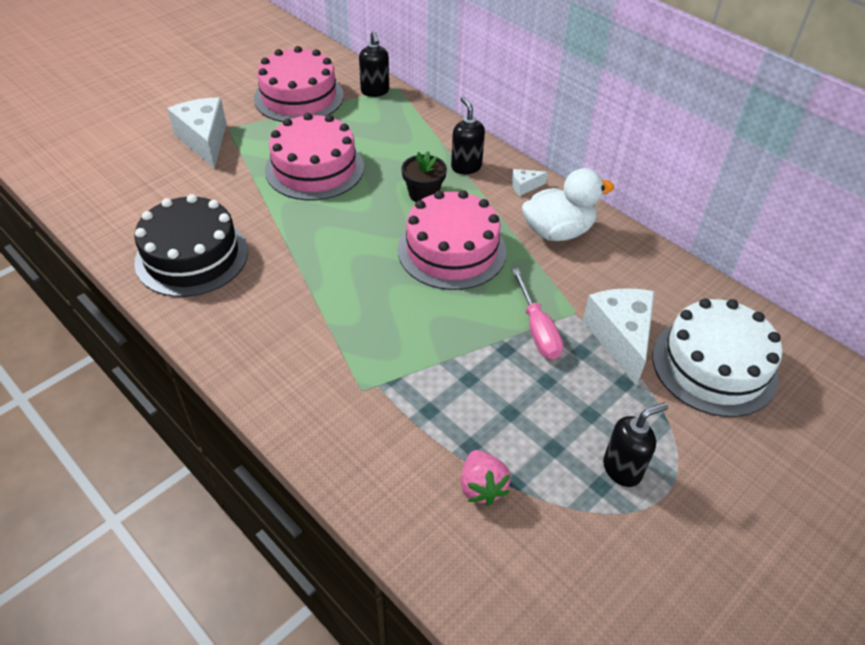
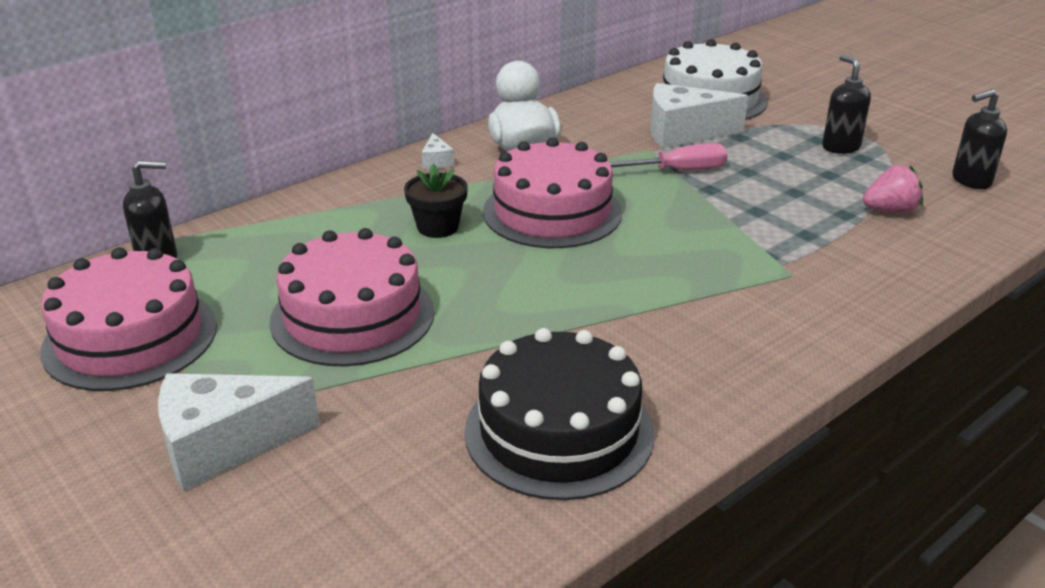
camera: 85 degrees left, 15 degrees down
(466, 167) = (385, 196): black soap dispenser -> black soap dispenser (970, 181)

